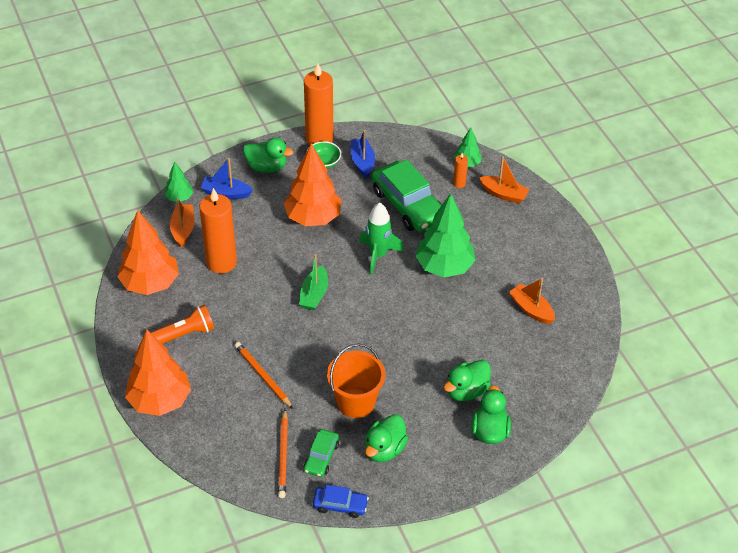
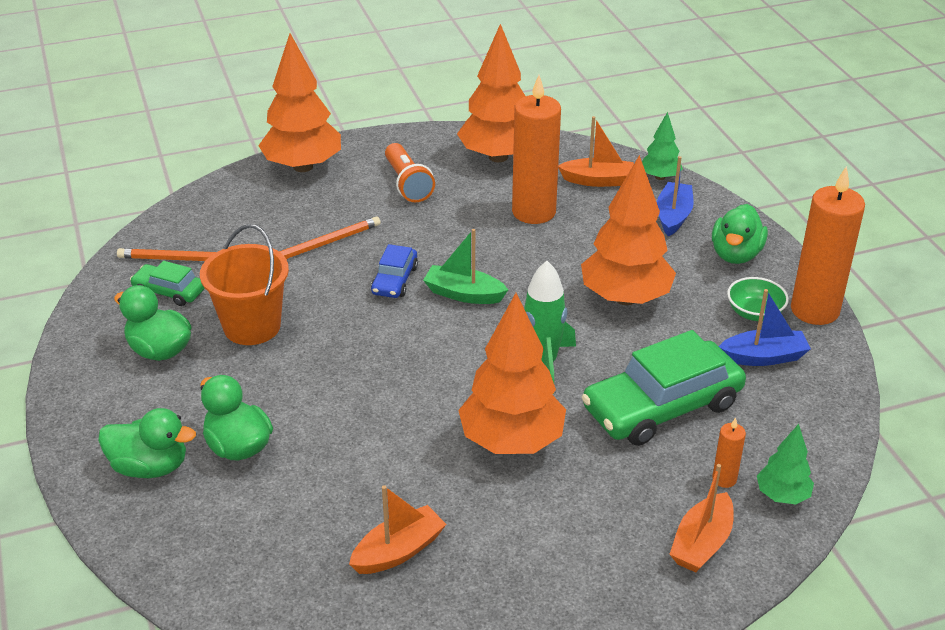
camera: 95 degrees right, 10 degrees down
(340, 505) = (86, 305): blue car -> blue car (394, 280)
(444, 267) = (512, 441): green tree -> orange tree

